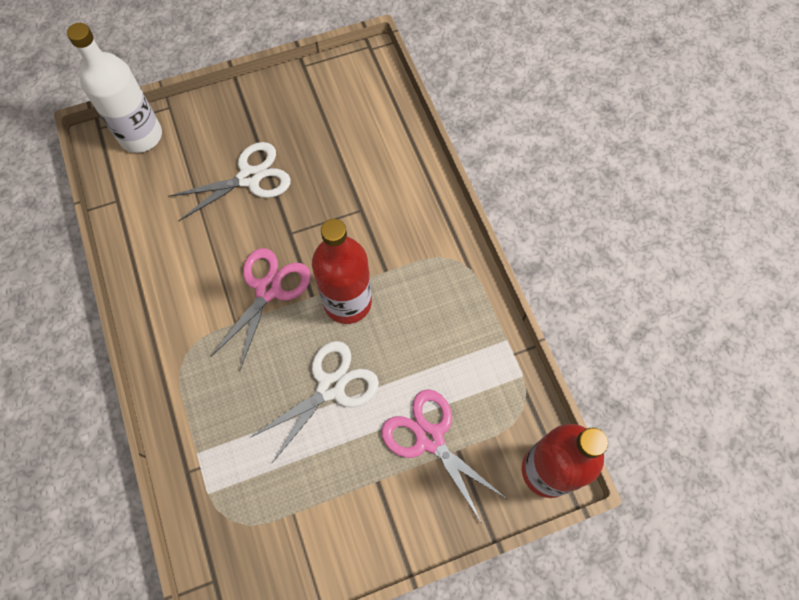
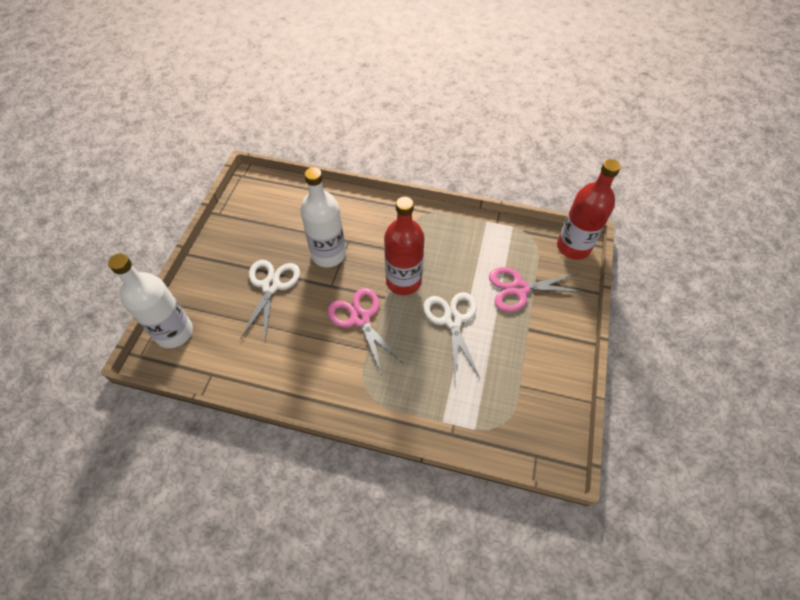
camera: 55 degrees left, 10 degrees down
(328, 203) = (328, 254): none -> white bottle

